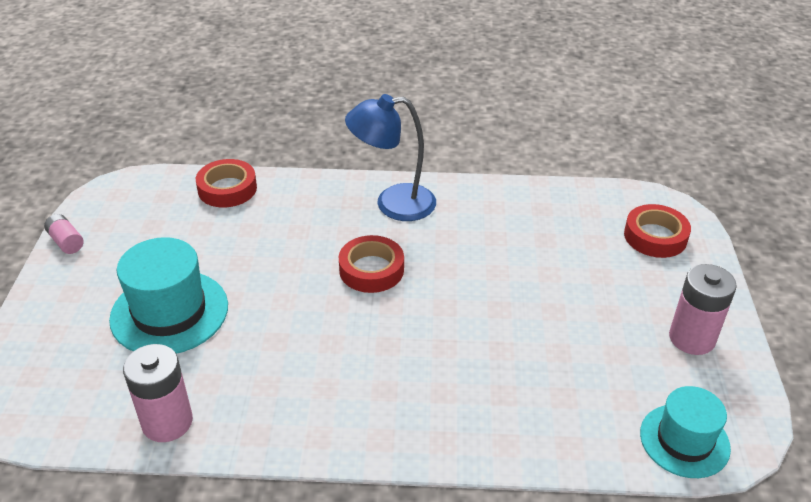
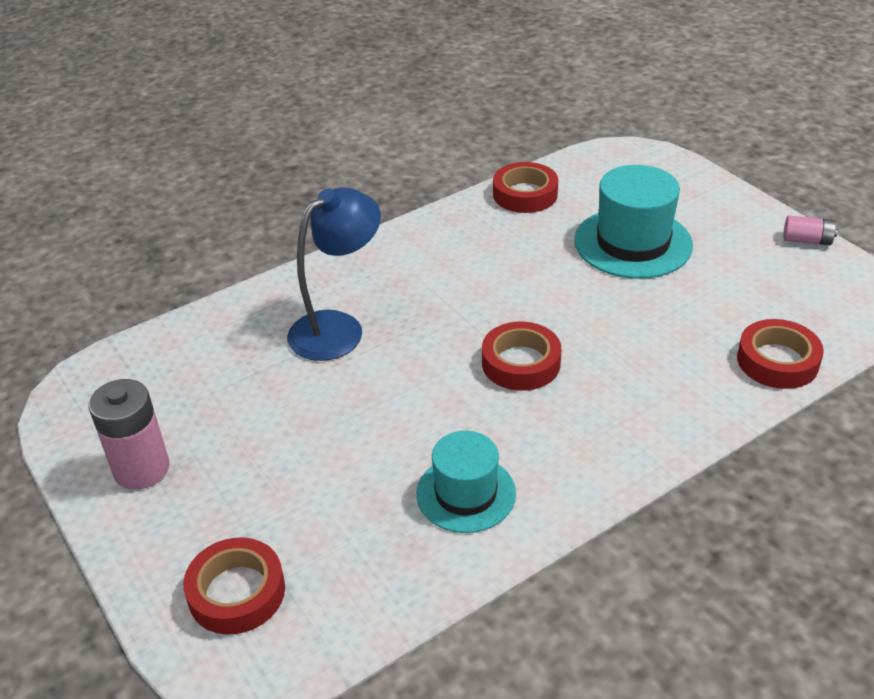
camera: 145 degrees right, 0 degrees up
(167, 422) = (525, 194): pink battery -> red tape
(393, 204) = (591, 448): blue lamp -> blue lamp (338, 328)
(684, 440) = (121, 370): turquoise hat -> turquoise hat (466, 493)

